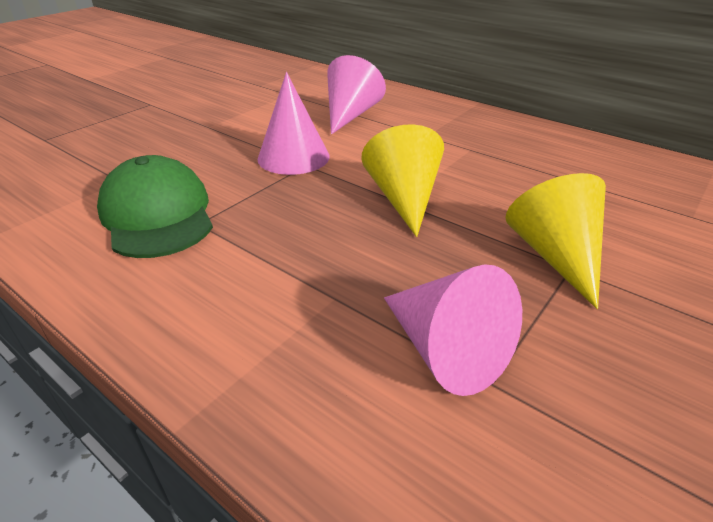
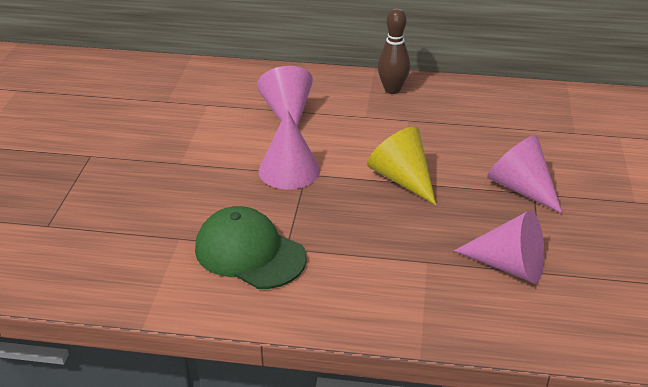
camera: 30 degrees left, 0 degrees up
(479, 121) = (392, 90): none -> brown bowling pin
(555, 256) = (521, 188): yellow cone -> pink cone

